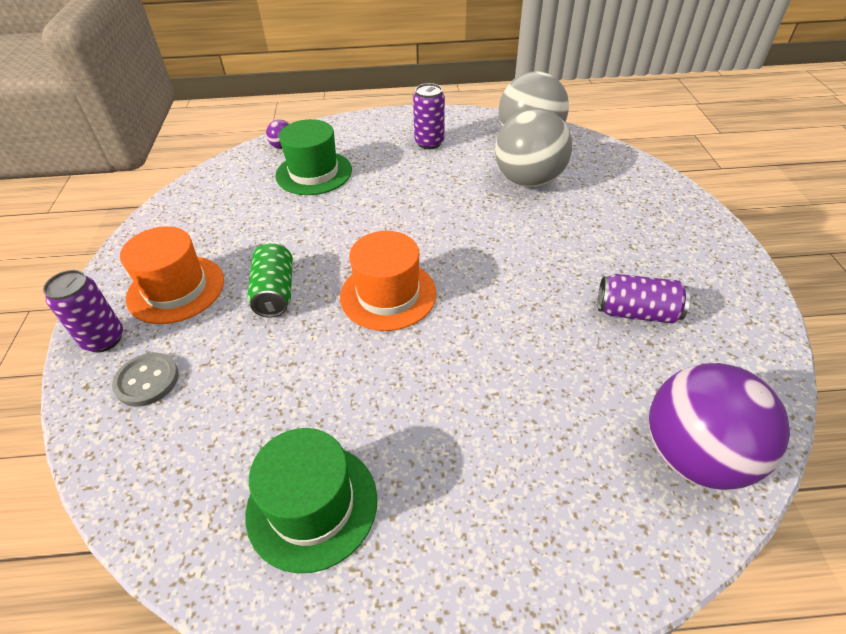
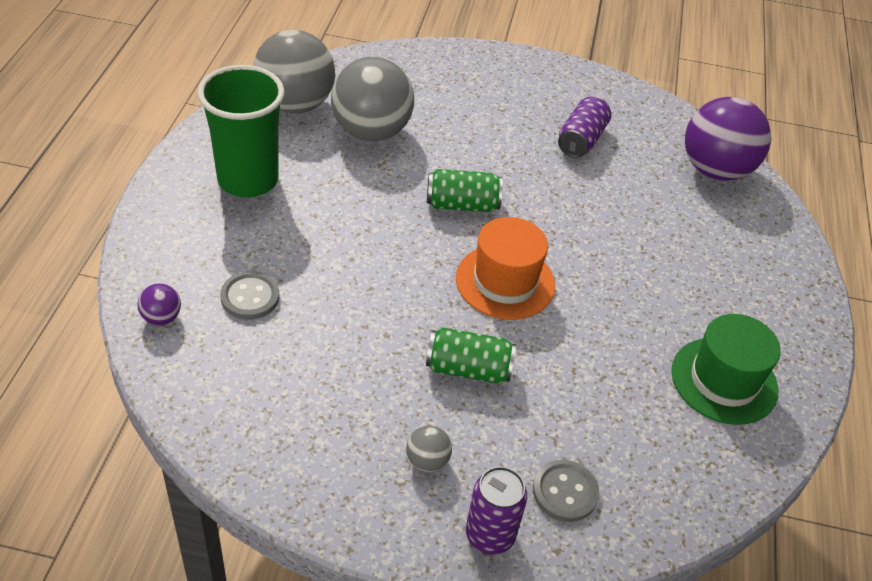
camera: 80 degrees left, 0 degrees up
(176, 289) = (427, 461): orange hat -> grey ball
(314, 173) = (250, 297): green hat -> grey button
(429, 143) = (248, 180): purple can -> green cup
(473, 248) = (462, 204): none -> green can

